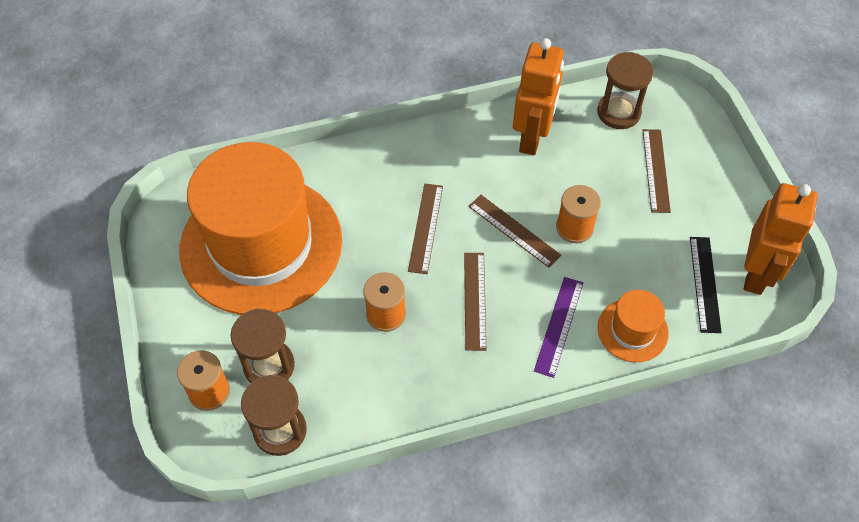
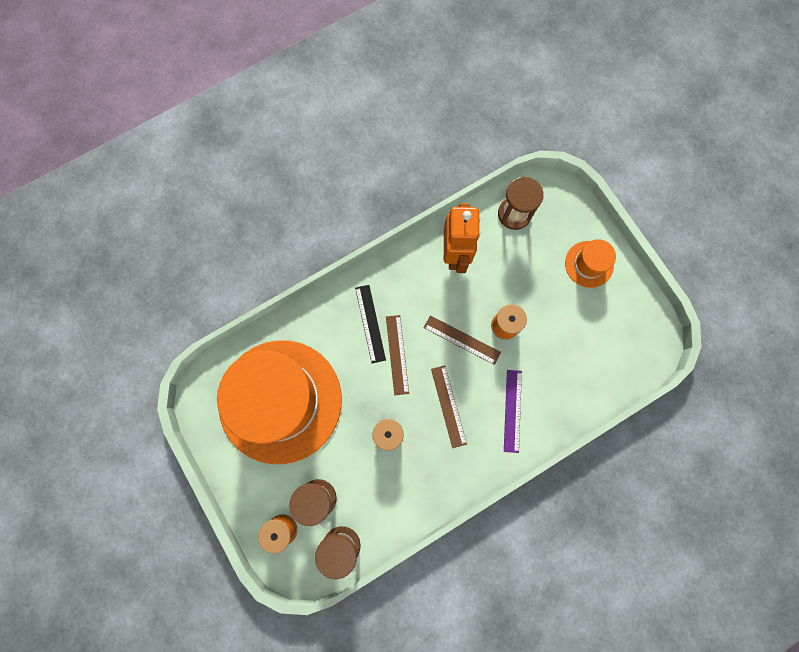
camera: 15 degrees left, 20 degrees up
(632, 330) = (564, 400): orange hat -> orange hat (589, 264)
(655, 170) = (552, 260): brown ruler -> none
(704, 284) = (606, 349): black ruler -> black ruler (370, 323)
(756, 274) = (640, 331): orange robot -> none

